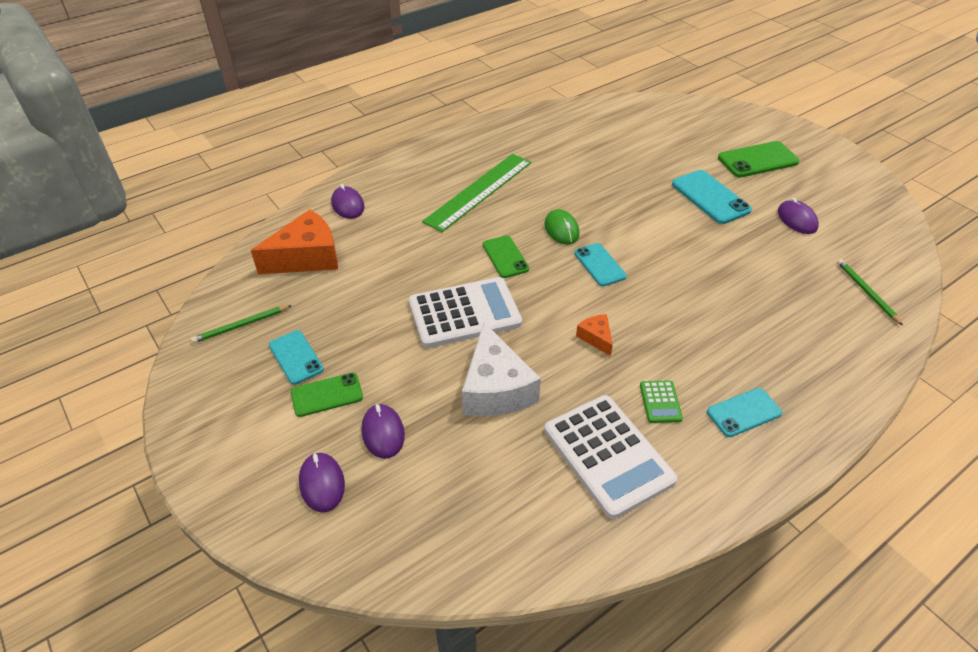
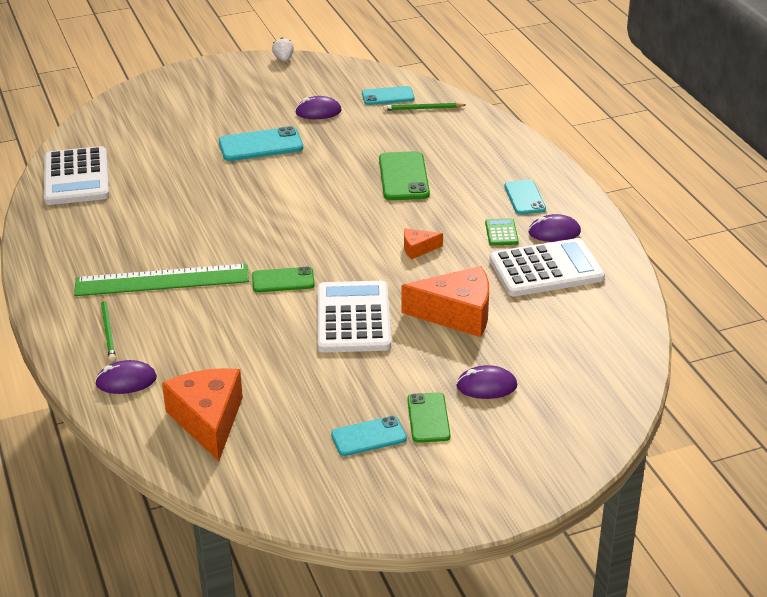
camera: 75 degrees left, 10 degrees down
(241, 326) = (302, 477): green pencil -> green pencil (108, 331)
(322, 483) = (532, 428): purple mouse -> purple mouse (554, 232)
(479, 191) = (162, 280): green ruler -> green ruler turned 60 degrees counterclockwise
(495, 388) = (457, 314): white cheese -> orange cheese
(561, 229) = (259, 239): green mouse -> none
(597, 118) = (76, 177): none -> white calculator
(599, 265) = (324, 227): turquoise phone -> turquoise phone (388, 96)
(660, 402) = (501, 233): green calculator -> green calculator turned 105 degrees counterclockwise
(757, 160) = (220, 106): green phone -> green phone (403, 177)
(874, 177) = (283, 59): none -> white strawberry

